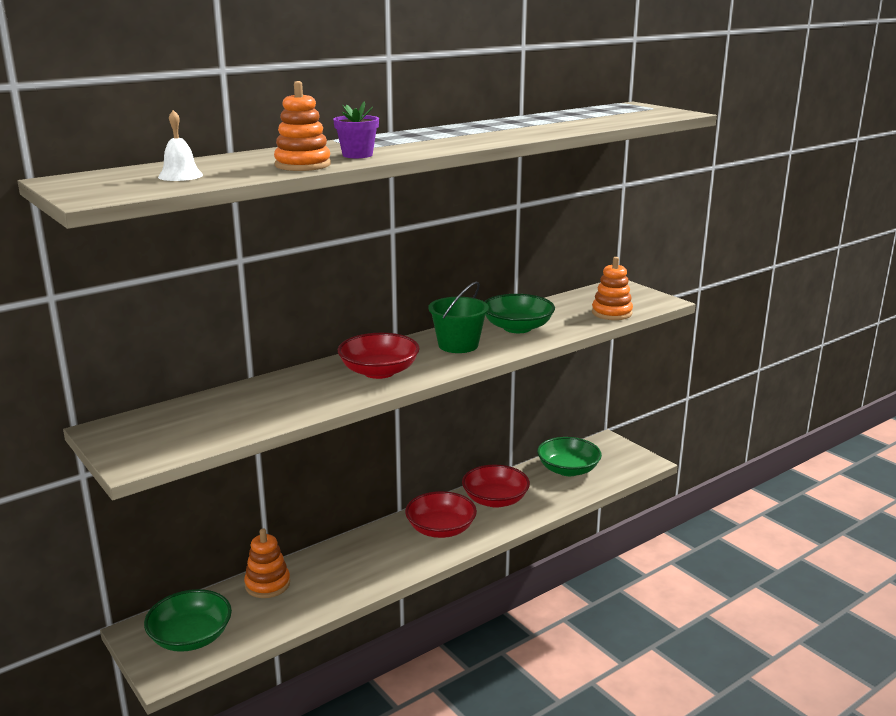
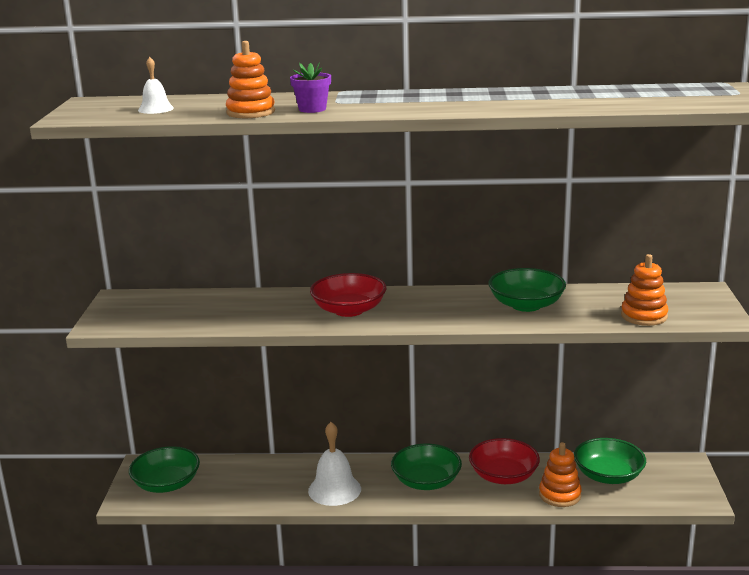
camera: 40 degrees right, 0 degrees up
(267, 584) = (253, 469): orange stacking toy -> orange stacking toy (560, 495)
(370, 569) = (334, 489): none -> white bell
(441, 529) = (426, 481): red bowl -> green bowl
(458, 345) = (447, 306): green bucket -> none

